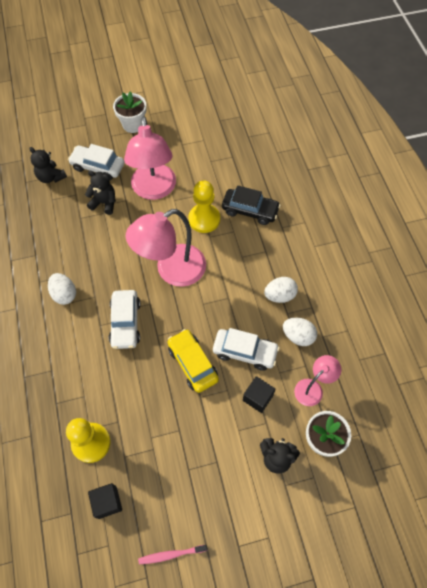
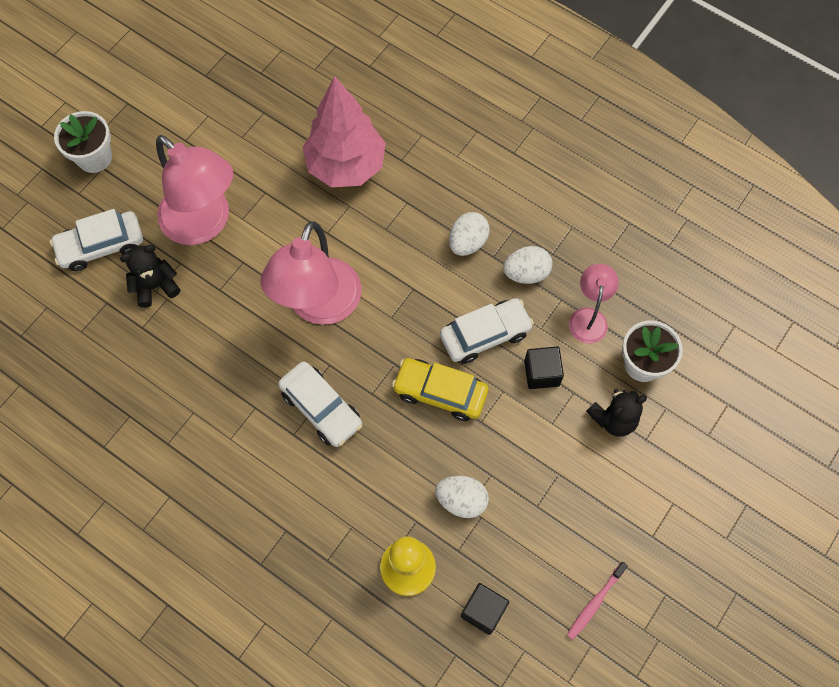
camera: 40 degrees left, 5 degrees up
(51, 177) = (50, 304): black teddy bear -> none
(64, 294) = (214, 433): white egg -> white egg (461, 500)
(204, 219) = (301, 216): yellow pawn -> none
(250, 210) = (346, 166): black car -> pink tree

